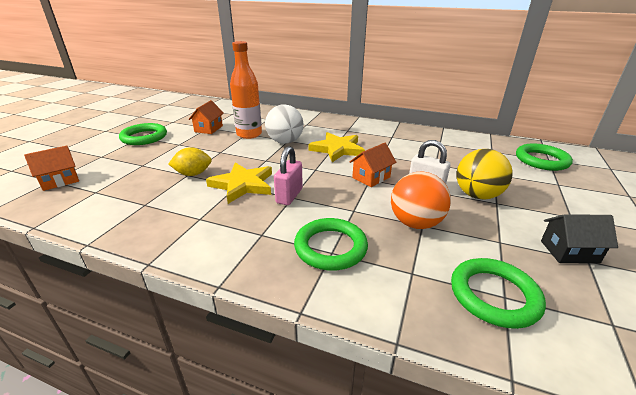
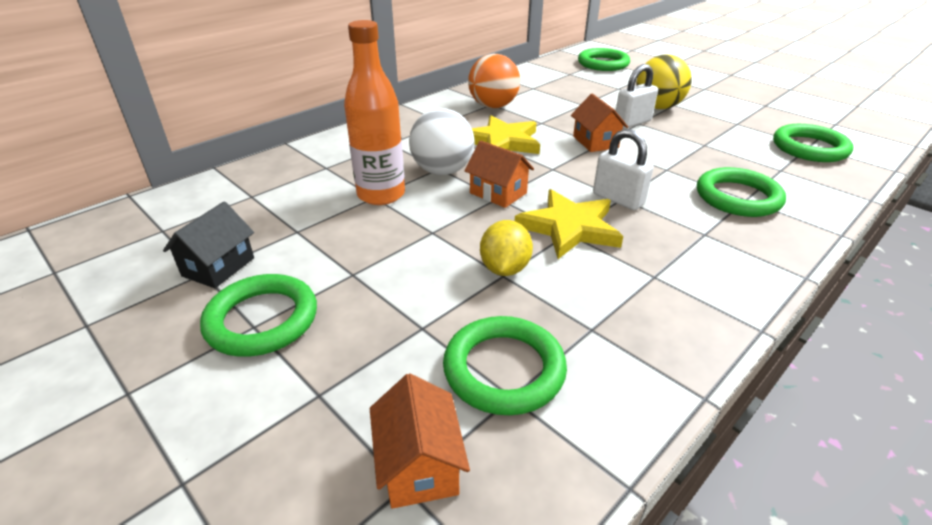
camera: 65 degrees left, 5 degrees up
(113, 187) = (504, 369): none -> green ring
(208, 129) = (306, 231): orange house -> orange house (498, 193)
(289, 196) = (618, 199): pink padlock -> white padlock
(415, 223) = (700, 146): orange ball -> orange ball (493, 106)
(569, 251) = (754, 106): black house -> black house (218, 267)

